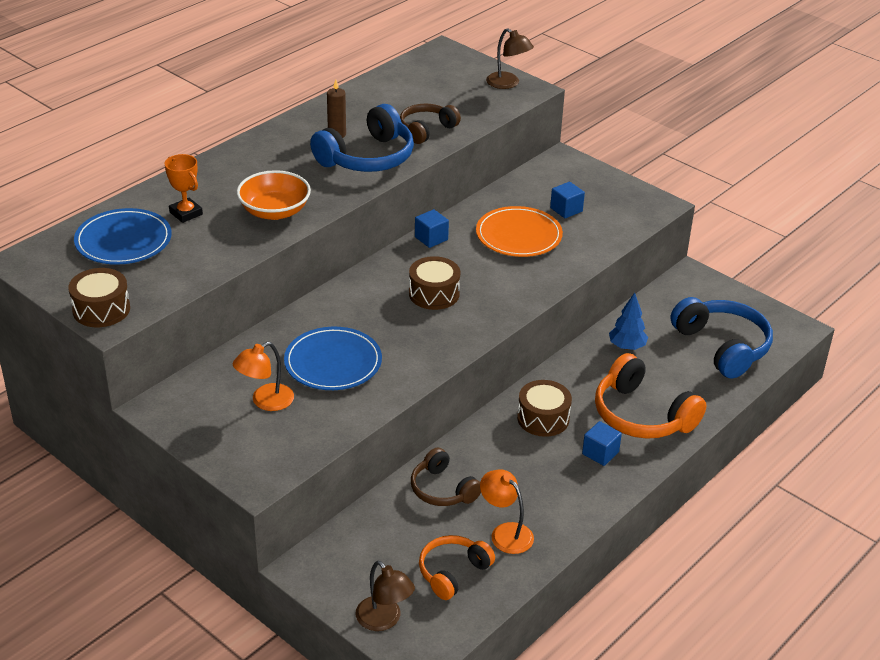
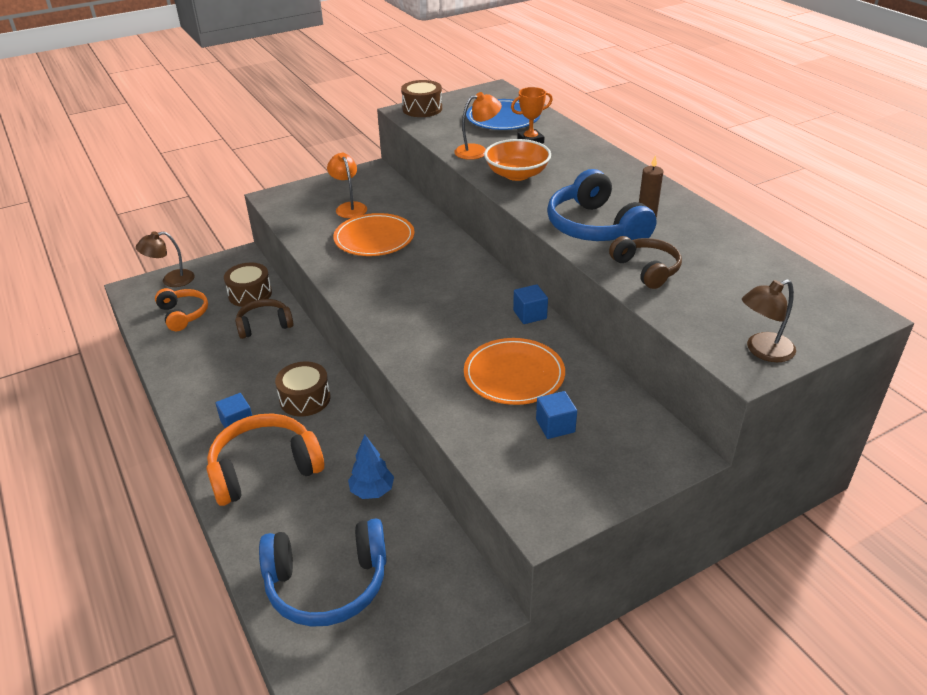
camera: 110 degrees right, 0 degrees up
(333, 362) = (374, 238): blue plate -> orange plate
(434, 294) = (437, 300): brown drum -> brown drum (250, 294)
(505, 533) = (196, 347): orange lamp -> orange lamp (477, 151)

